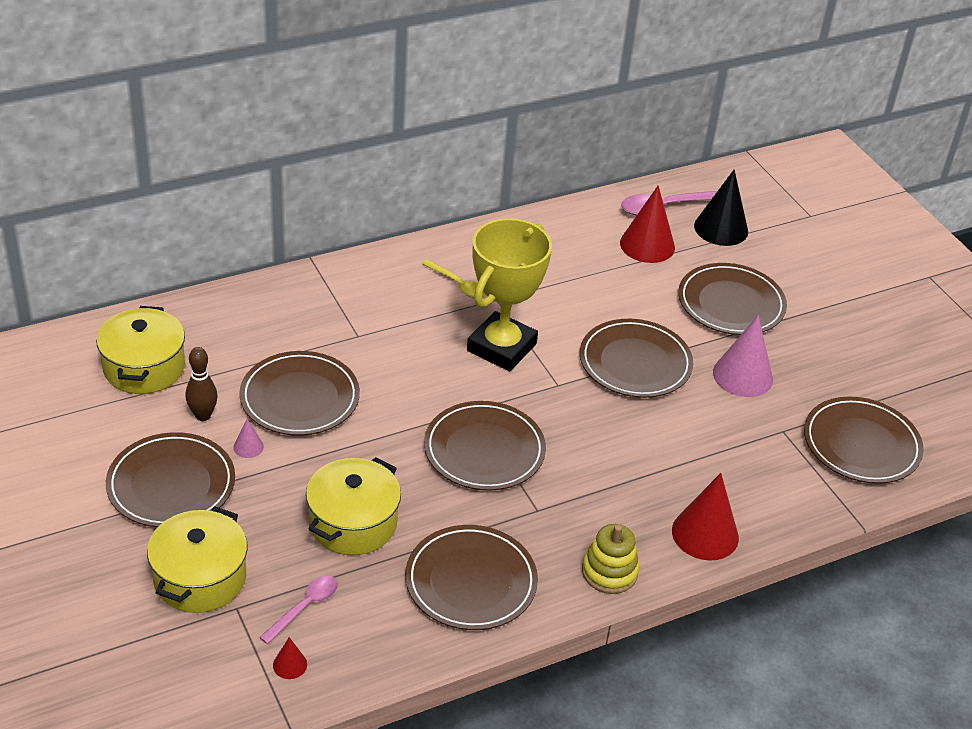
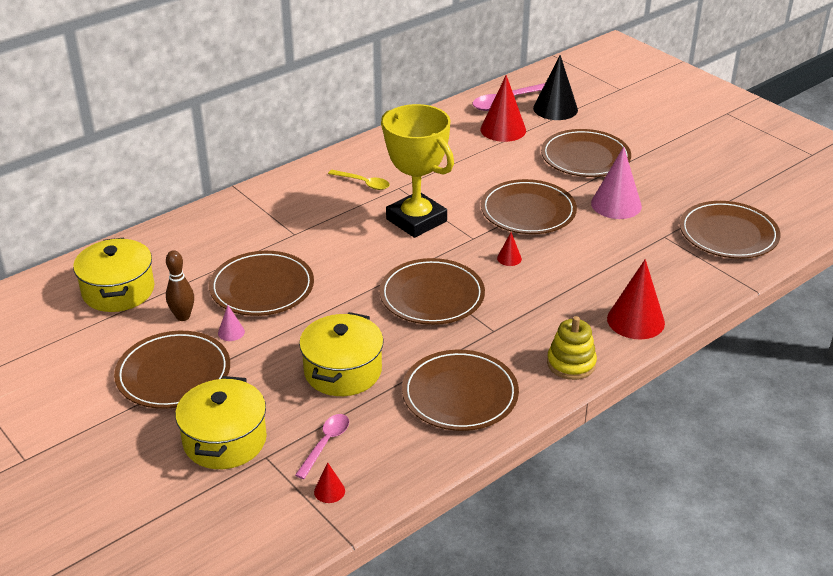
camera: 10 degrees left, 5 degrees down
(501, 347) = (416, 220): yellow trophy -> yellow trophy turned 60 degrees counterclockwise
(590, 420) = (509, 258): none -> red cone

